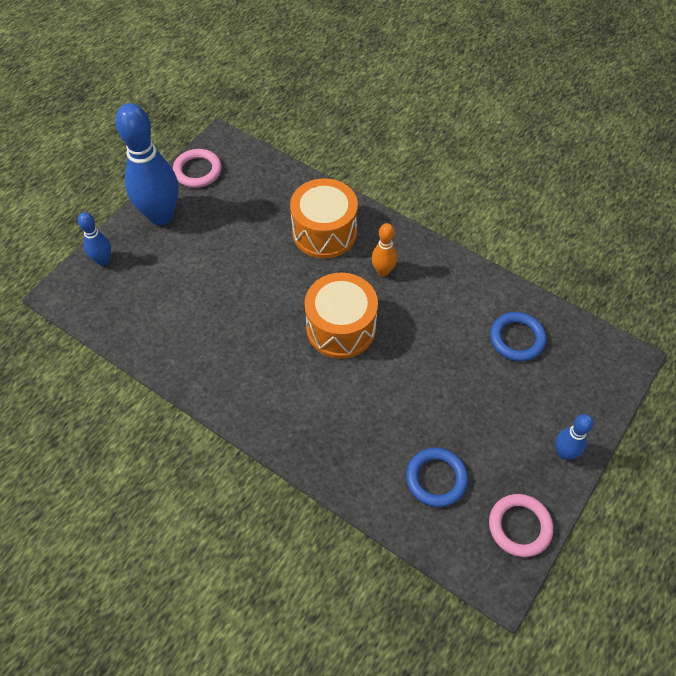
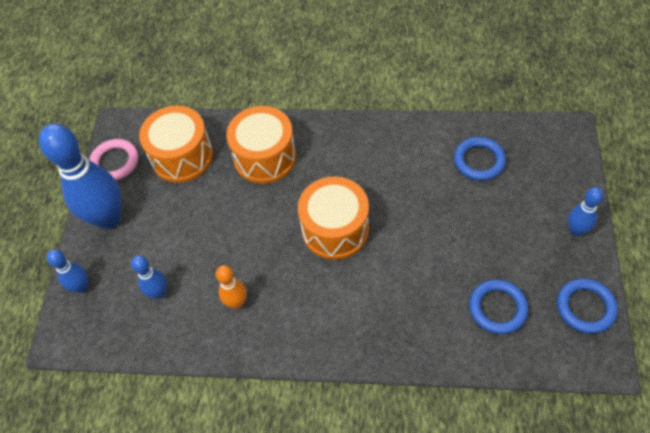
camera: 25 degrees left, 0 degrees up
(159, 299) = (159, 293): none -> blue bowling pin
(255, 194) = (182, 156): none -> orange drum
(383, 271) = (336, 164): orange bowling pin -> orange bowling pin (236, 303)
(519, 526) = (585, 307): pink ring -> blue ring

